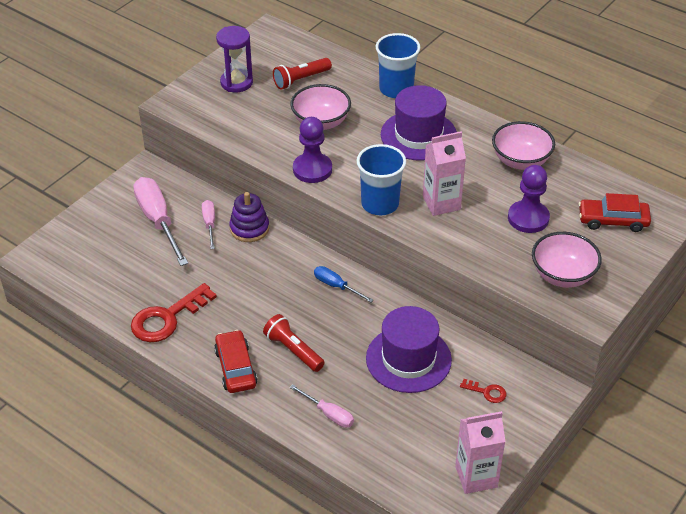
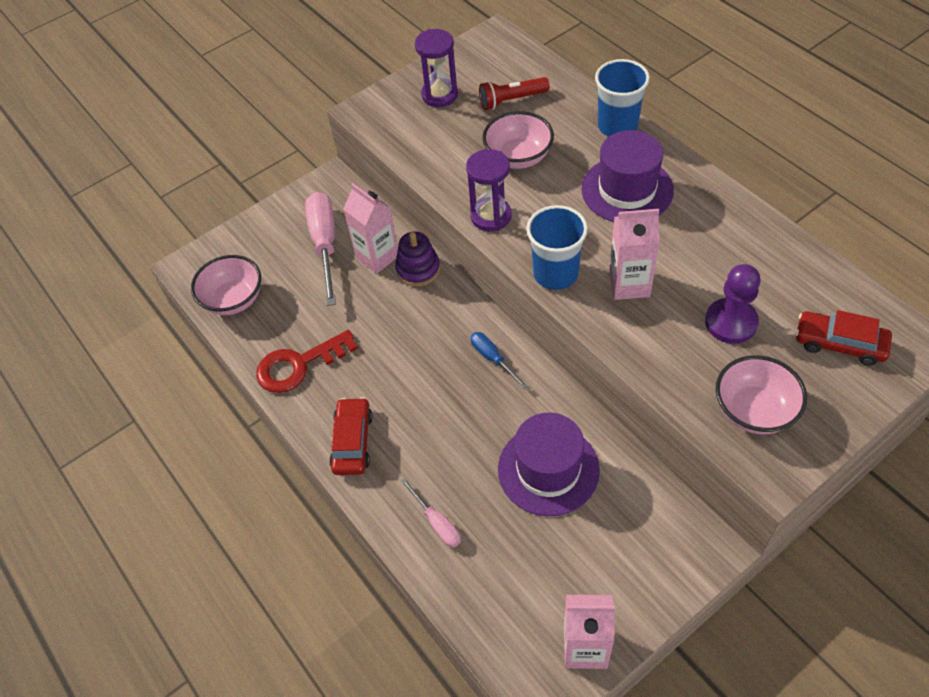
camera: 20 degrees right, 10 degrees up
(209, 224) = (377, 257): pink screwdriver -> pink carton
(293, 350) = (421, 432): red flashlight -> none
(312, 169) = (491, 216): purple pawn -> purple hourglass
(487, 392) = (629, 533): red key -> none
(520, 161) = (742, 242): pink bowl -> pink bowl (234, 300)

